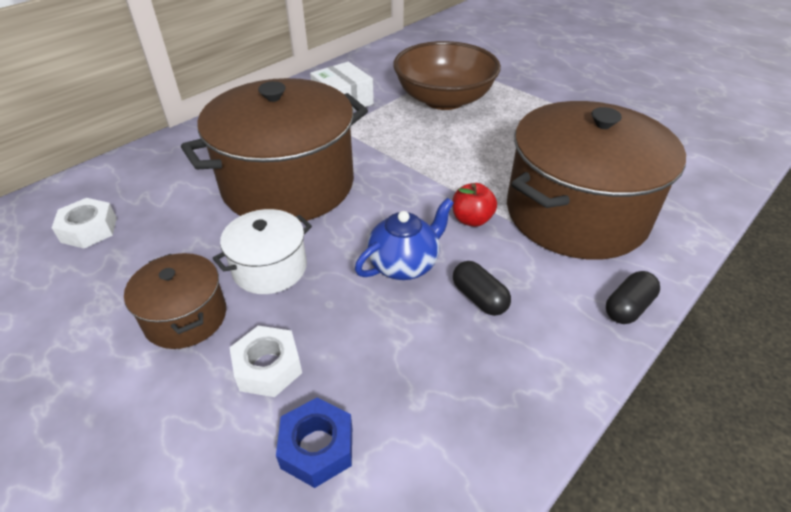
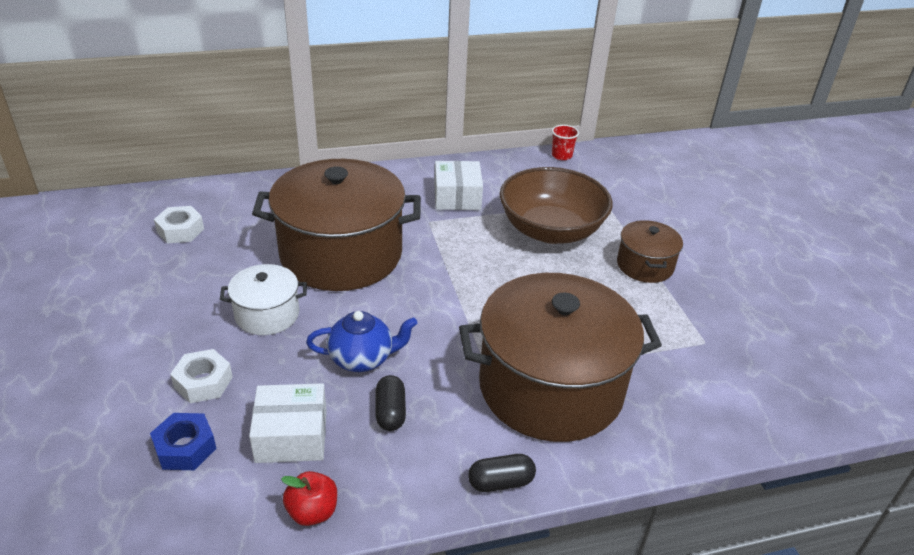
camera: 30 degrees right, 5 degrees down
(186, 317) = (185, 322): brown pot -> brown pot (645, 265)
(392, 45) = (561, 155): none -> red cup
(414, 369) = (291, 435): none -> white box
(472, 219) = (453, 349): red apple -> red apple (312, 512)

